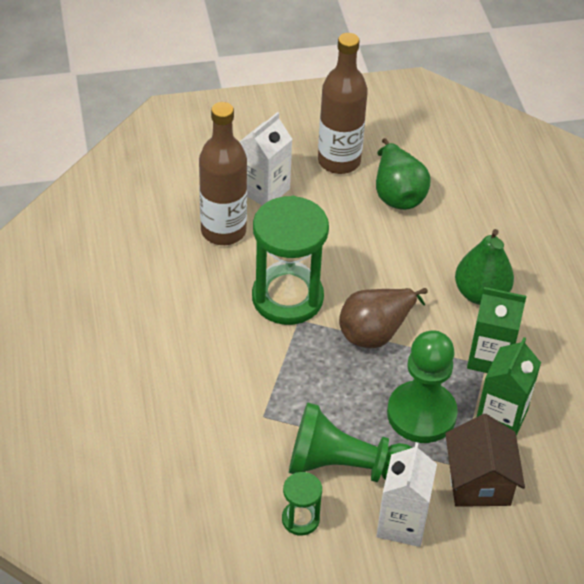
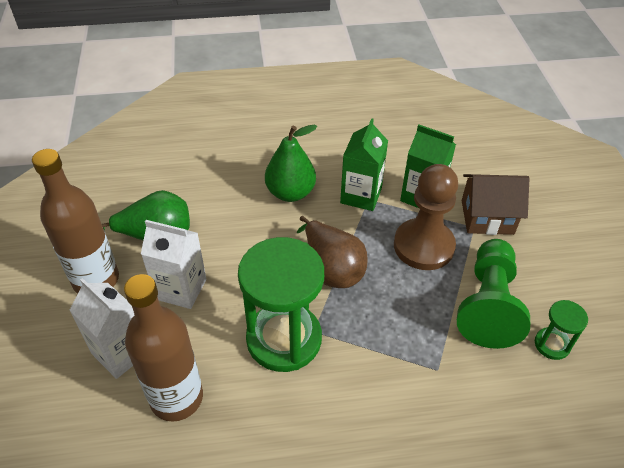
camera: 85 degrees left, 0 degrees up
(402, 523) = (538, 270): white carton -> white carton (181, 289)
(421, 414) = (423, 246): green pawn -> brown pawn

